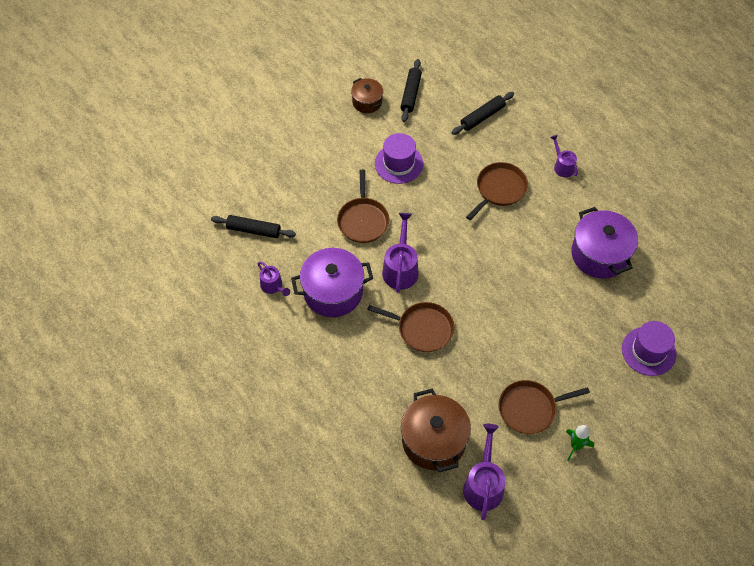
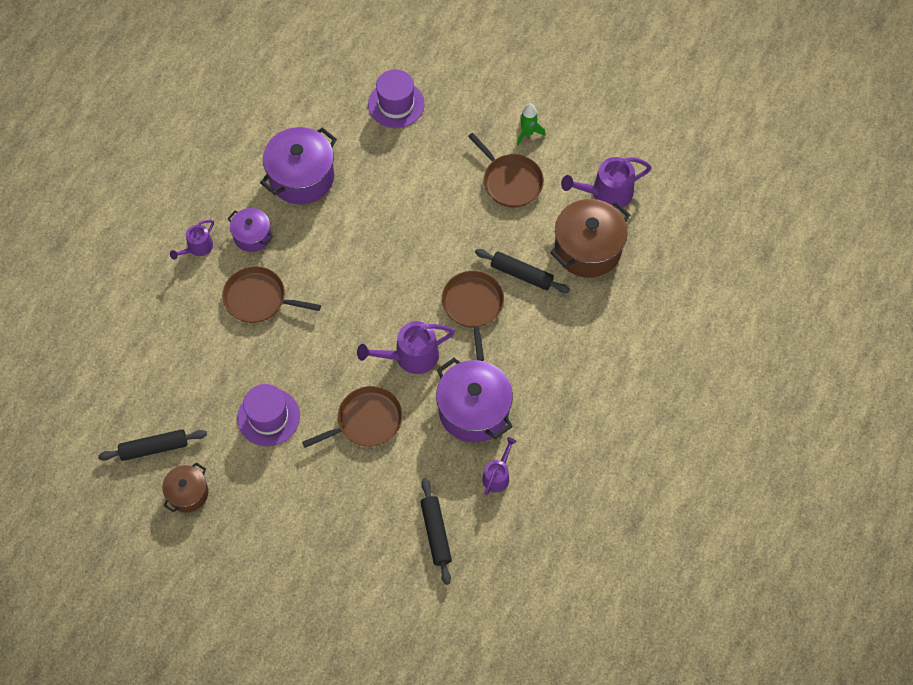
camera: 115 degrees left, 5 degrees up
(482, 117) = (158, 354): black rolling pin -> black rolling pin (521, 274)
(557, 203) = (252, 236): none -> purple pot

